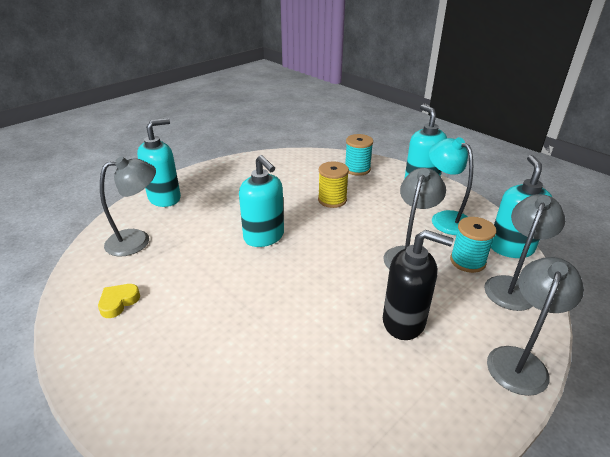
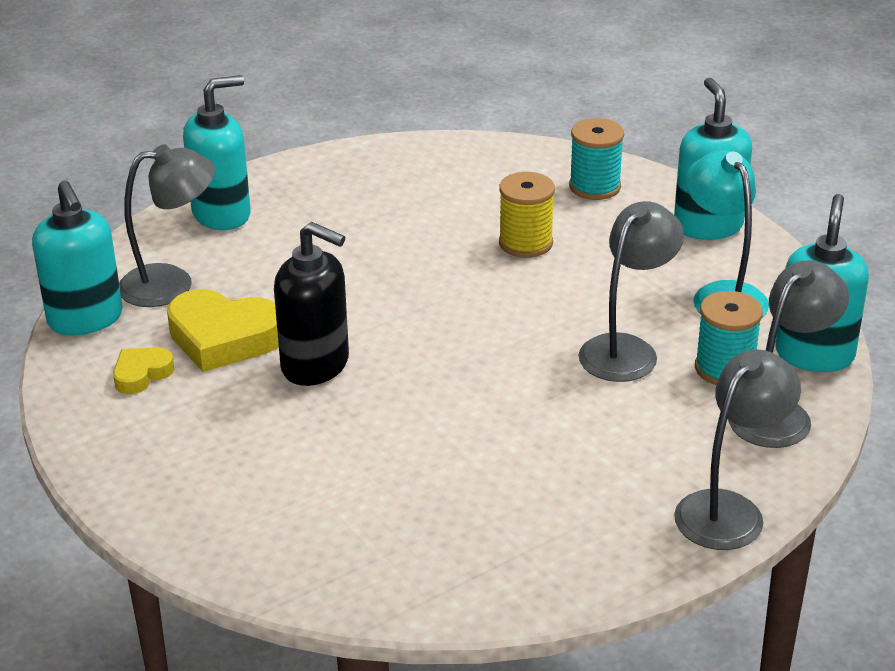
camera: 10 degrees right, 0 degrees up
(170, 272) = (223, 338): none -> yellow heart
(264, 237) = (386, 297): turquoise soap dispenser -> turquoise soap dispenser (85, 319)
(404, 321) = (576, 443): black soap dispenser -> black soap dispenser (316, 365)

